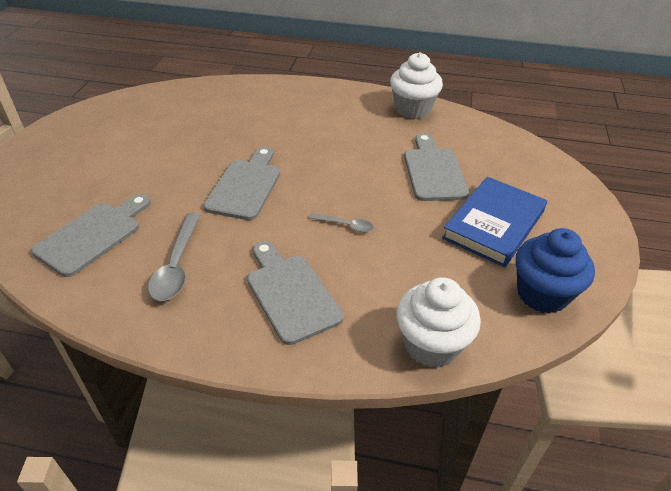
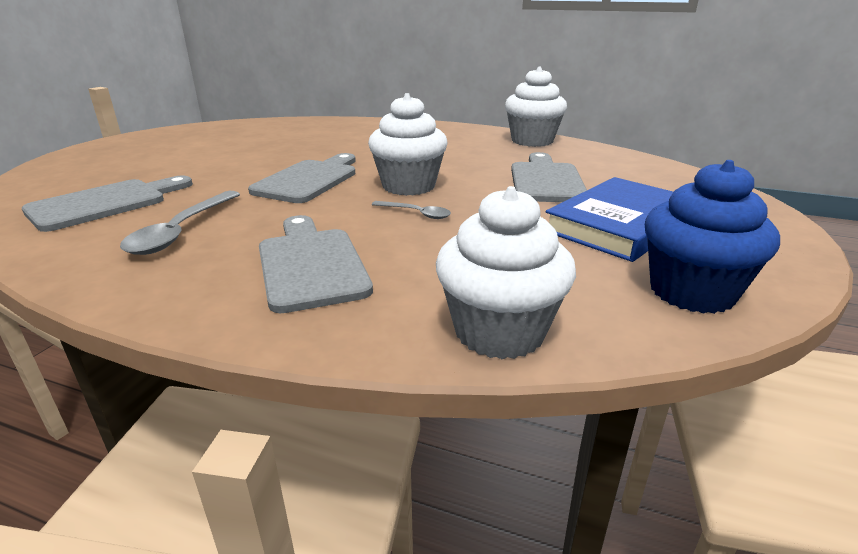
camera: 10 degrees right, 15 degrees down
(329, 188) = (408, 186): none -> white cupcake

